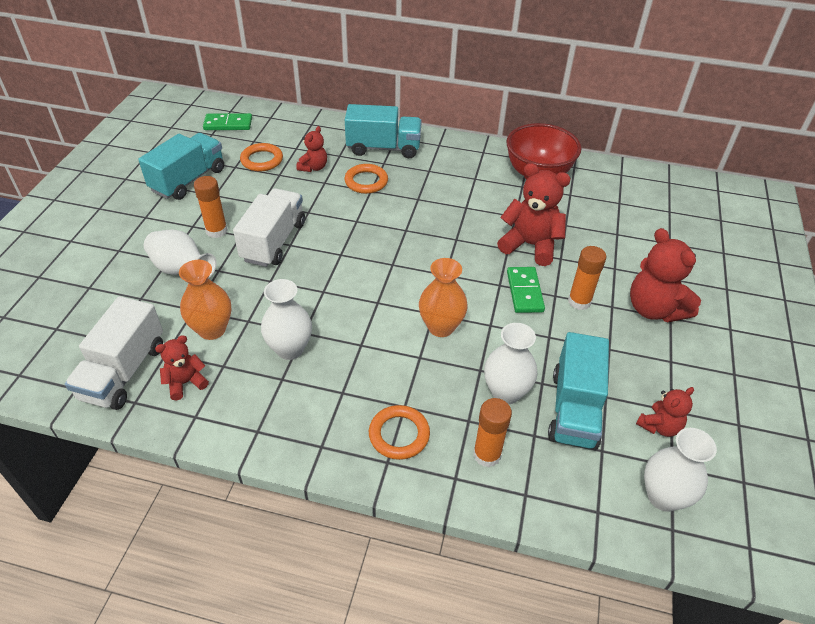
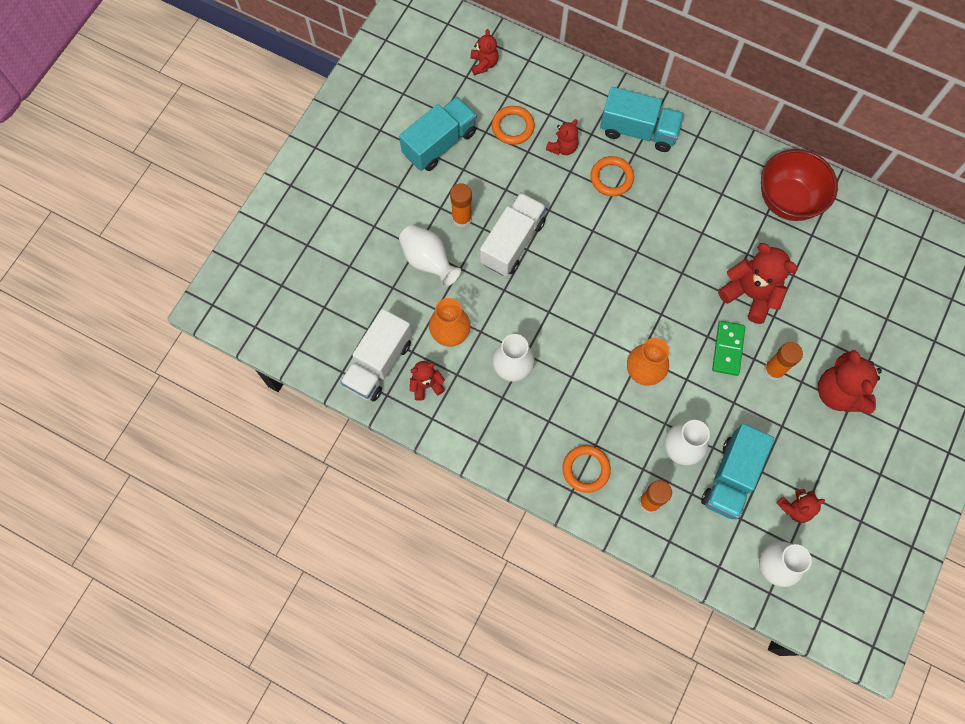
camera: 15 degrees right, 25 degrees up
(228, 124) = (484, 64): green domino -> red teddy bear

